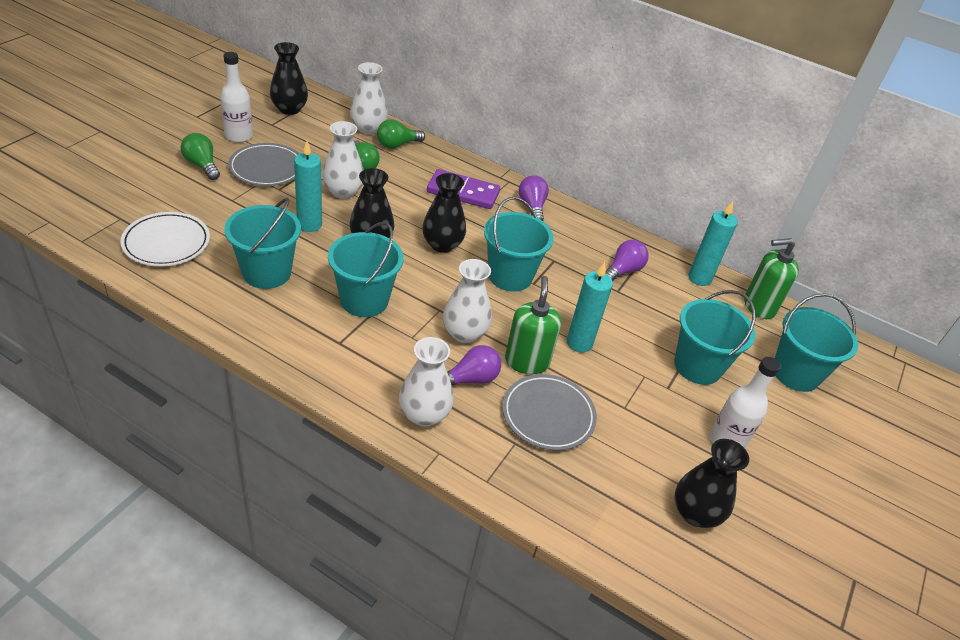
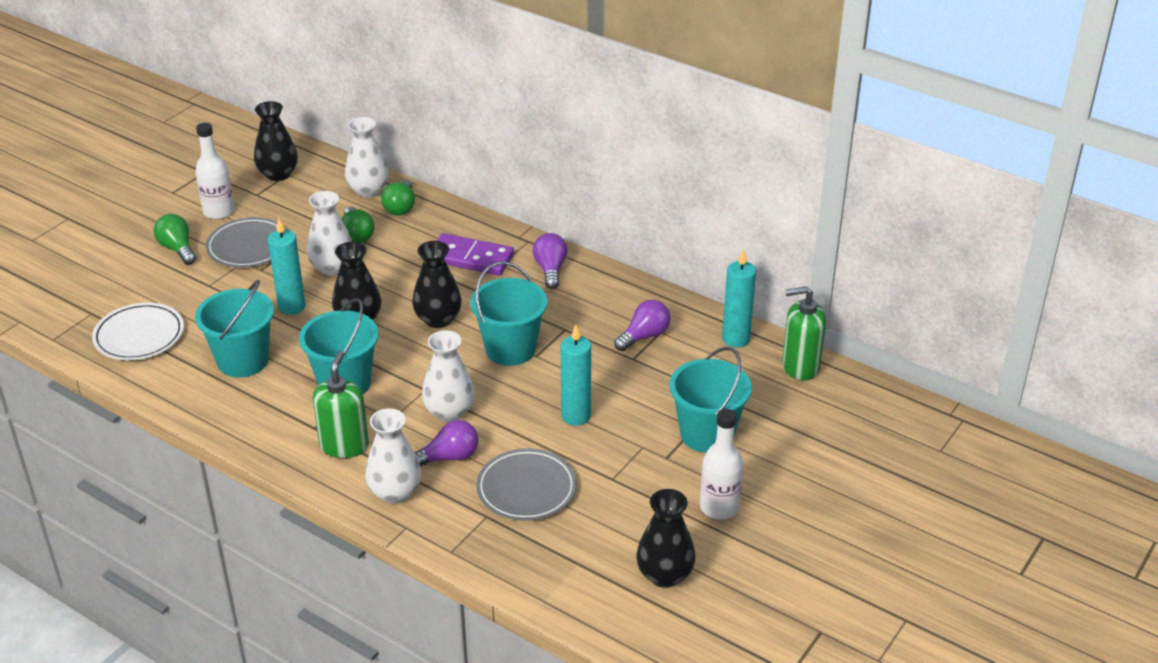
camera: 10 degrees right, 5 degrees down
(397, 145) = (400, 207): green light bulb -> green light bulb turned 60 degrees counterclockwise
(527, 361) = (513, 437): green soap dispenser -> green soap dispenser (344, 445)
(795, 373) = (821, 437): turquoise bucket -> none

